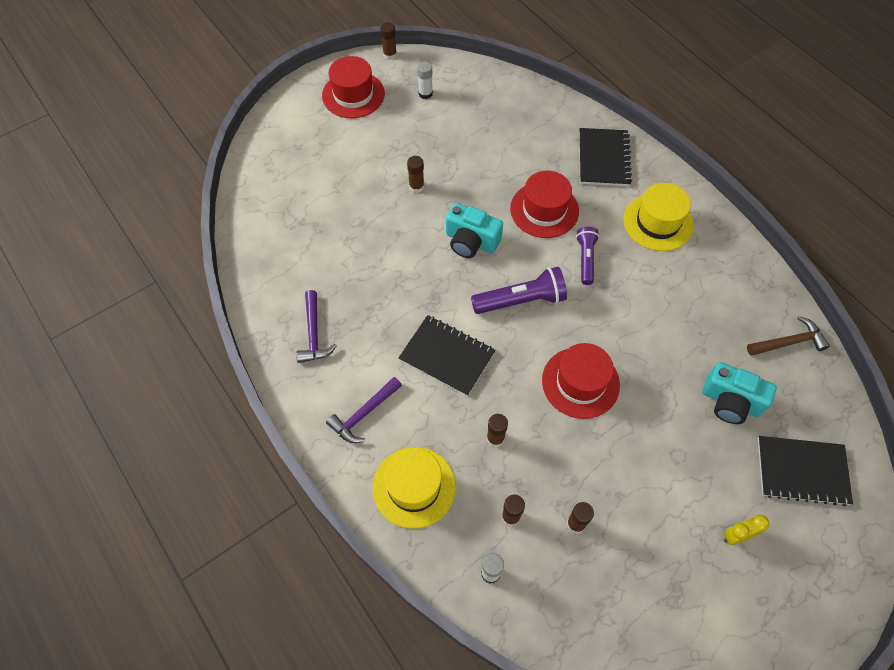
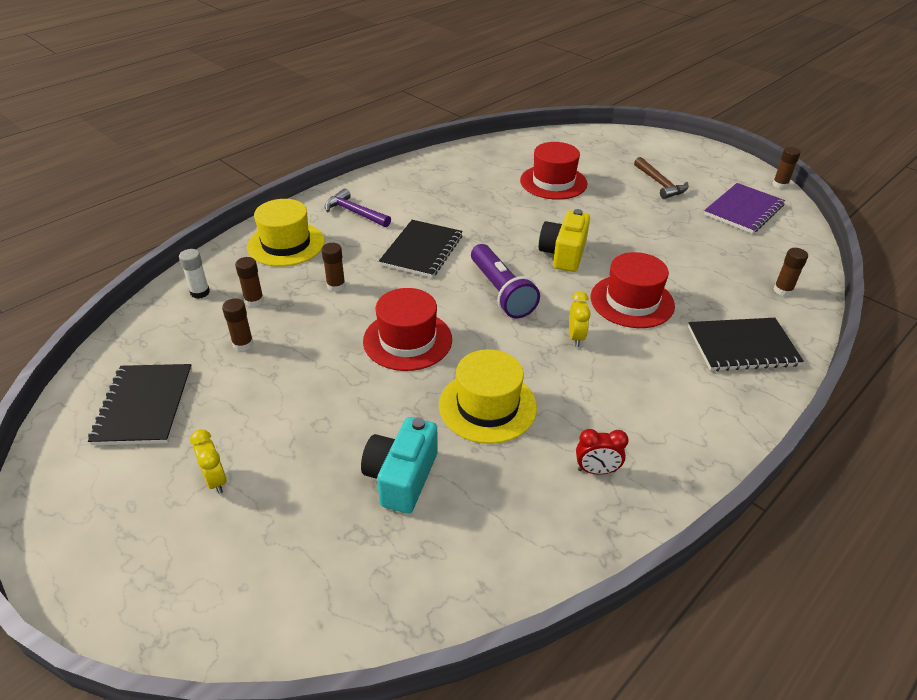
camera: 80 degrees right, 20 degrees down
(314, 333) = (429, 181): purple hammer -> none
(353, 95) = (708, 171): red hat -> red hat (553, 182)
(416, 186) = (616, 216): brown glue stick -> brown glue stick (782, 290)
(425, 94) = (743, 210): white glue stick -> purple notebook
(471, 241) = (563, 254): turquoise camera -> yellow camera
(585, 259) = (576, 337): purple flashlight -> yellow clock
(658, 222) = (664, 401): yellow hat -> yellow hat (487, 406)
(722, 280) = (596, 470): none -> red clock
(789, 342) = (512, 551): brown hammer -> brown hammer (660, 184)
(802, 471) = (301, 558): black notebook -> black notebook (144, 406)

